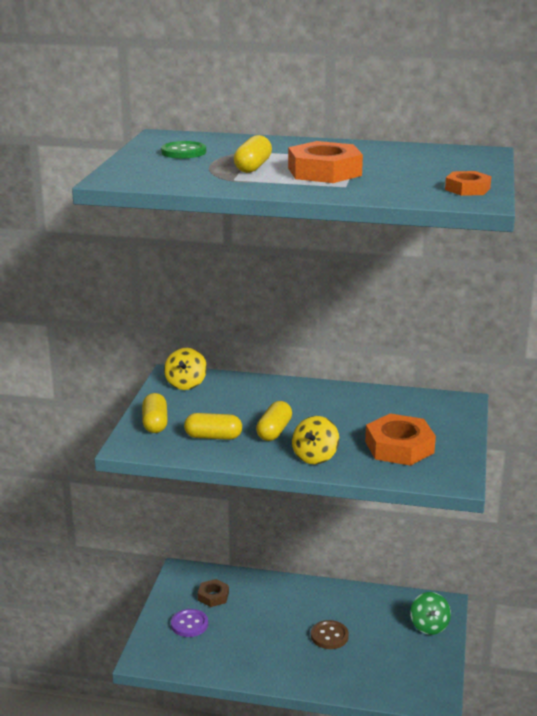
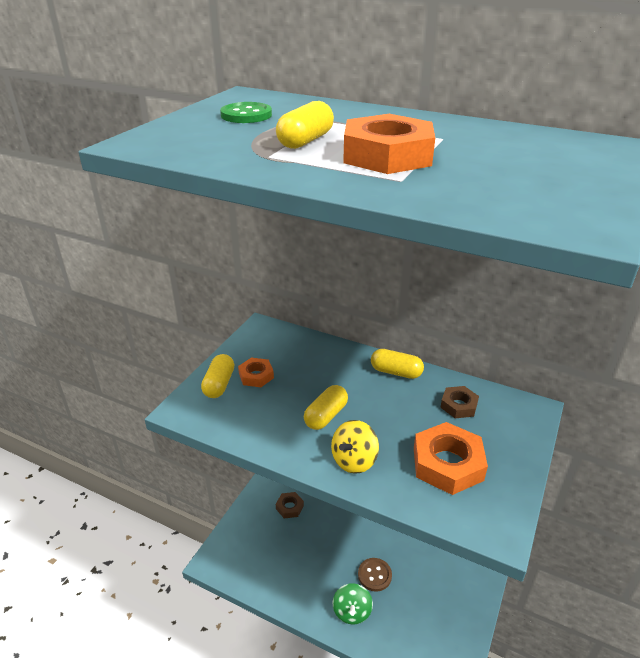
camera: 15 degrees right, 10 degrees up
(186, 384) = (268, 340): yellow spinning top -> none
(189, 624) = (260, 533): purple button -> none
(213, 437) = (264, 412): yellow capsule -> yellow capsule (396, 372)
(395, 408) = (459, 405): none -> brown nut
(429, 626) = (468, 585): green spinning top -> green spinning top (352, 611)
(467, 189) = (572, 203): orange nut -> orange nut (256, 376)

